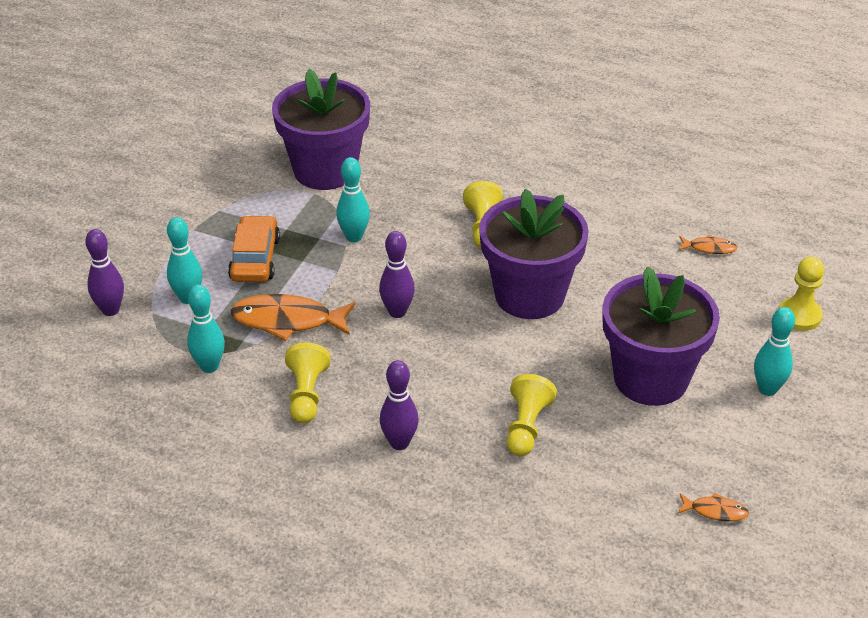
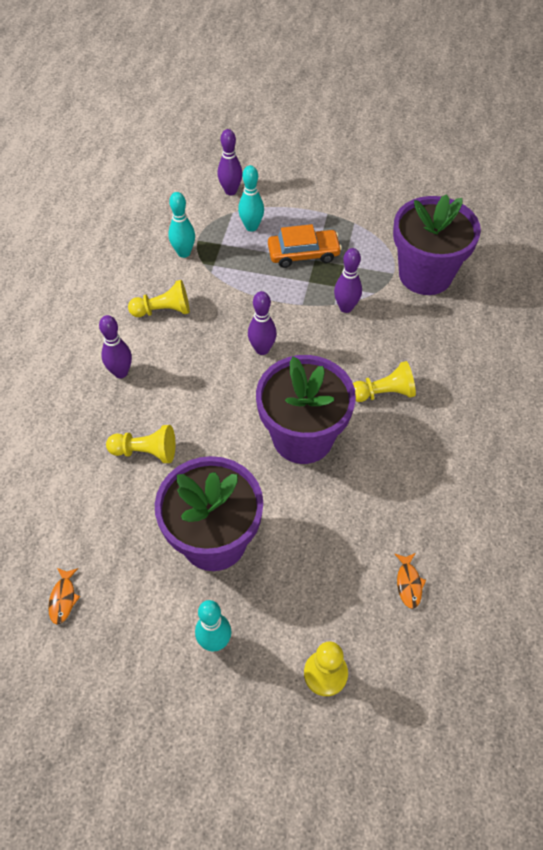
camera: 80 degrees right, 15 degrees up
(287, 320) = (239, 285): orange fish -> none
(354, 237) = (346, 307): turquoise bowling pin -> purple bowling pin

